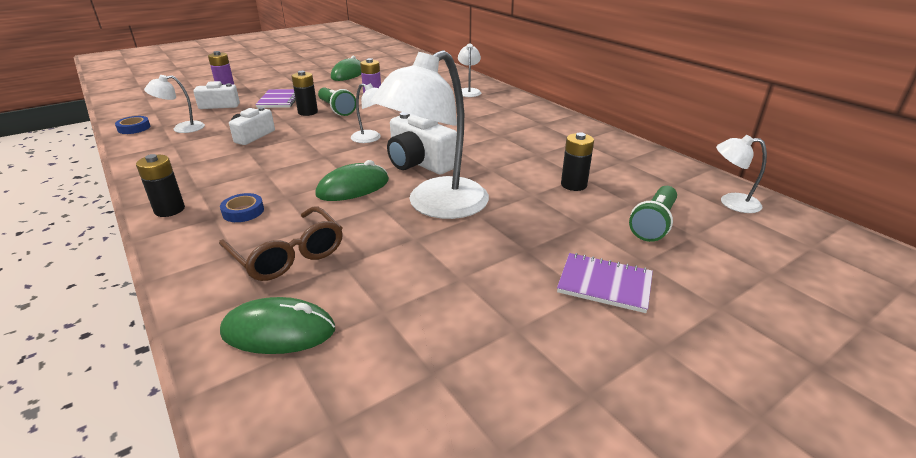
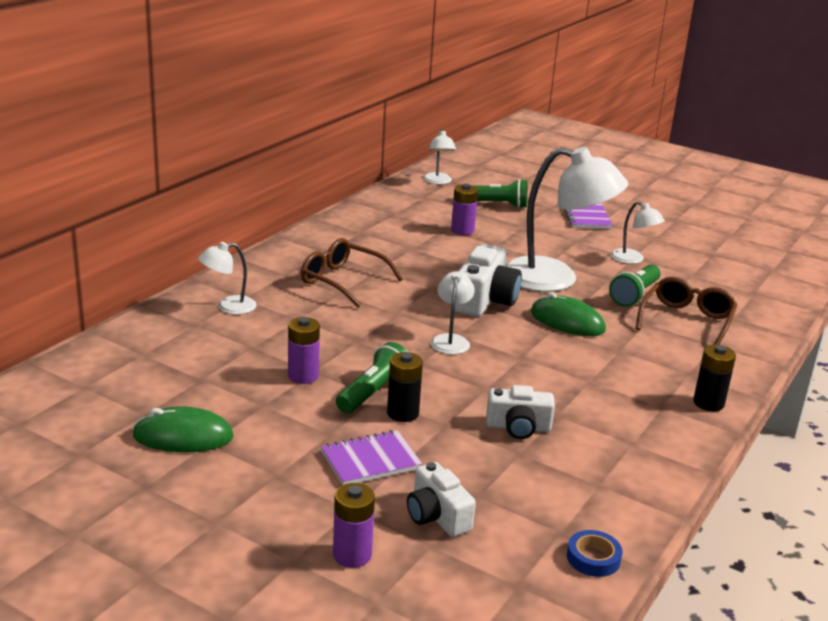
camera: 115 degrees left, 5 degrees down
(182, 128) = (550, 505): white lamp -> white lamp (633, 259)
(243, 211) = (664, 362): blue tape -> none
(278, 331) = (747, 301): green mouse -> none
(367, 241) = (634, 295): none -> green flashlight
(486, 122) = (343, 281): none -> brown glasses
(573, 185) = (462, 230): black battery -> purple battery

